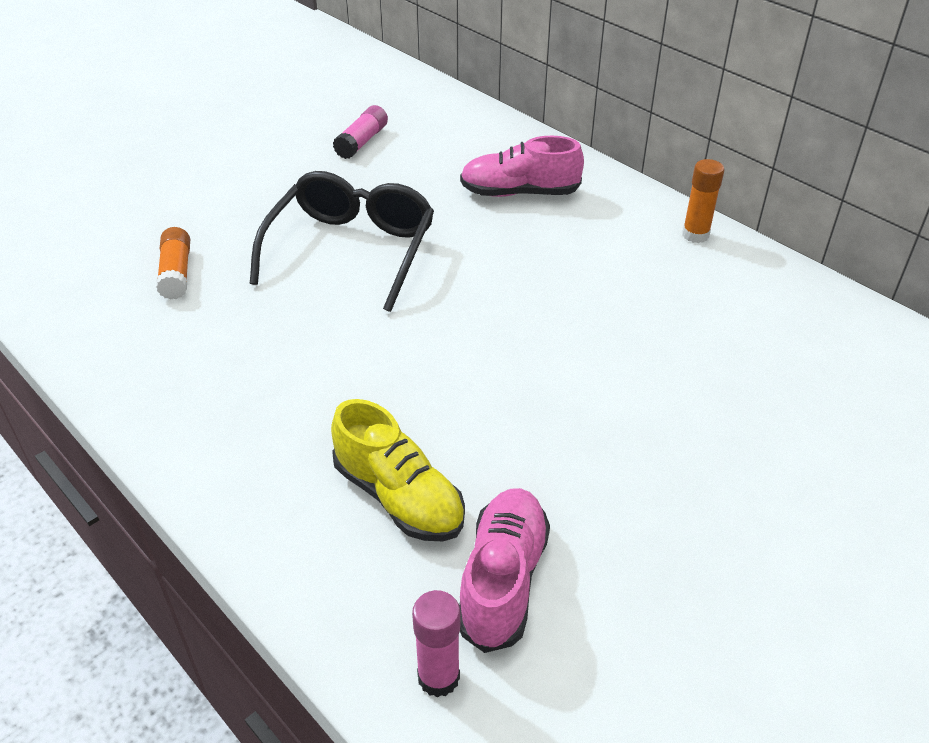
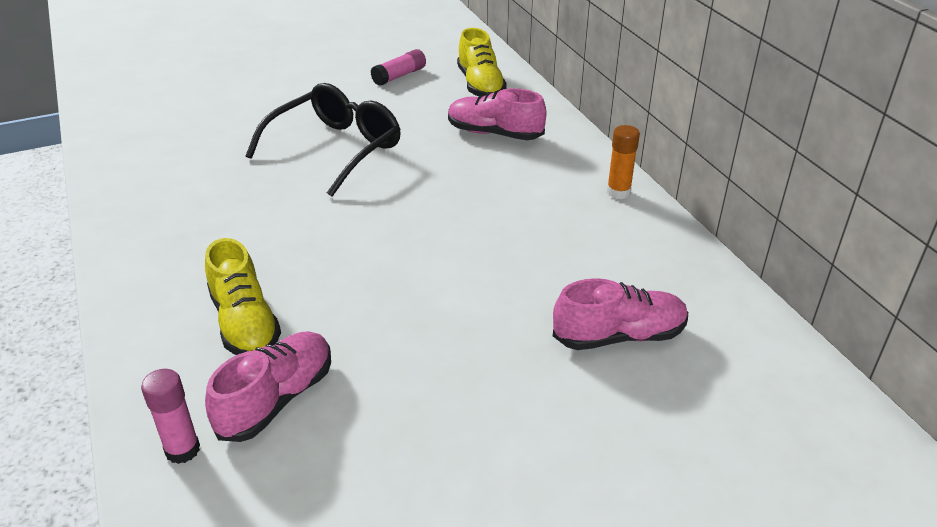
camera: 20 degrees right, 5 degrees down
(176, 273) = (203, 140): orange glue stick -> none
(463, 136) = (480, 85): none -> yellow shoe
(806, 399) = (619, 336): none -> pink shoe

